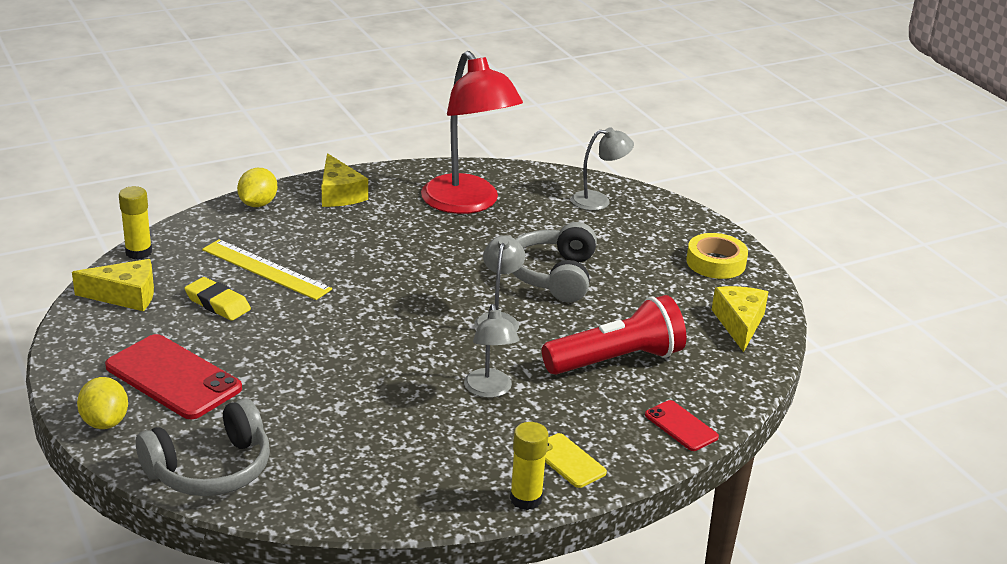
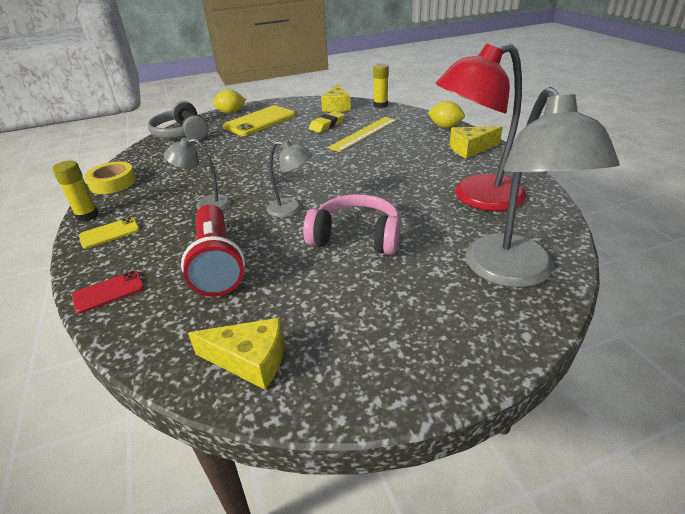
camera: 100 degrees right, 5 degrees up
(173, 377) = (260, 121): red phone -> yellow phone
(554, 276) = (356, 237): grey headphones -> pink headphones
(598, 201) = (515, 273): grey lamp -> grey lamp, size x1.98
(715, 262) = (387, 359): yellow tape -> yellow tape (113, 183)

